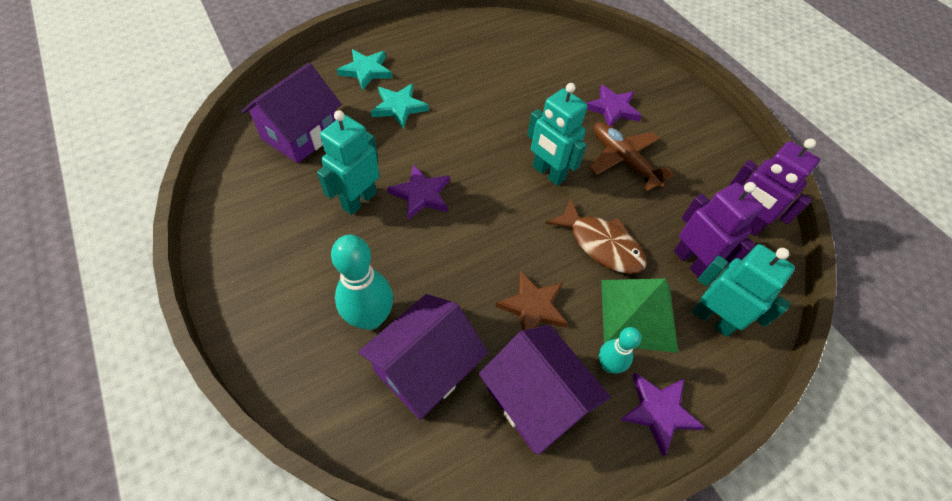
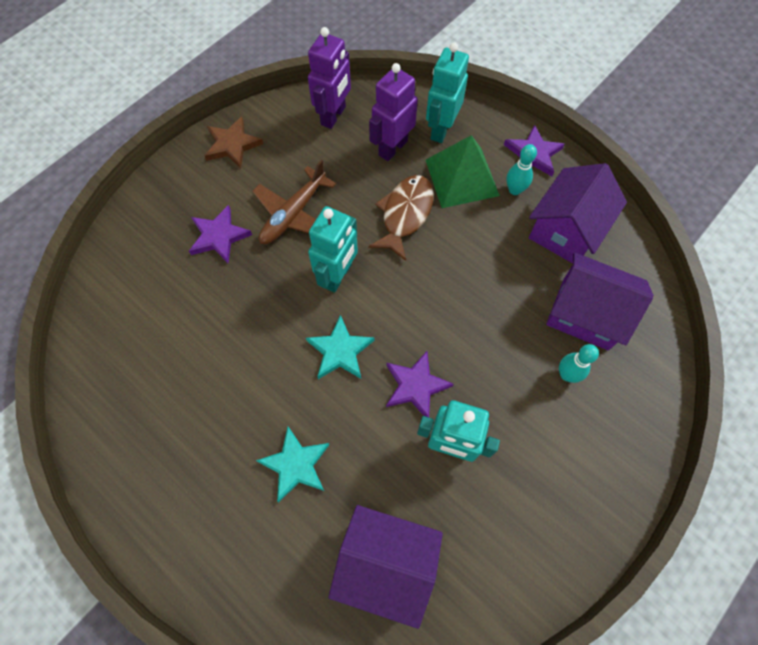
camera: 105 degrees left, 10 degrees up
(366, 71) = (241, 539): turquoise star -> turquoise star (340, 351)
(370, 318) = (567, 374): turquoise bowling pin -> turquoise bowling pin, size x0.58
(533, 306) = (491, 251): brown star -> brown star (232, 145)

